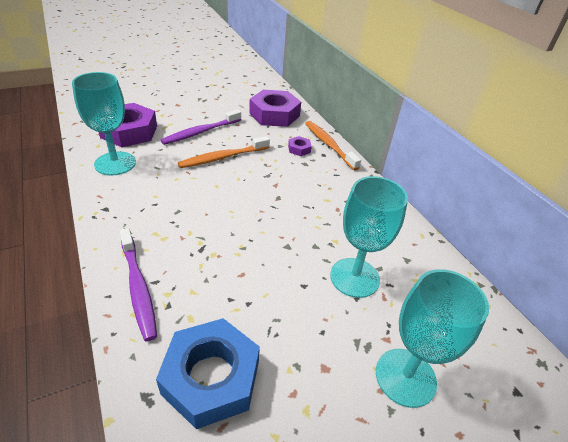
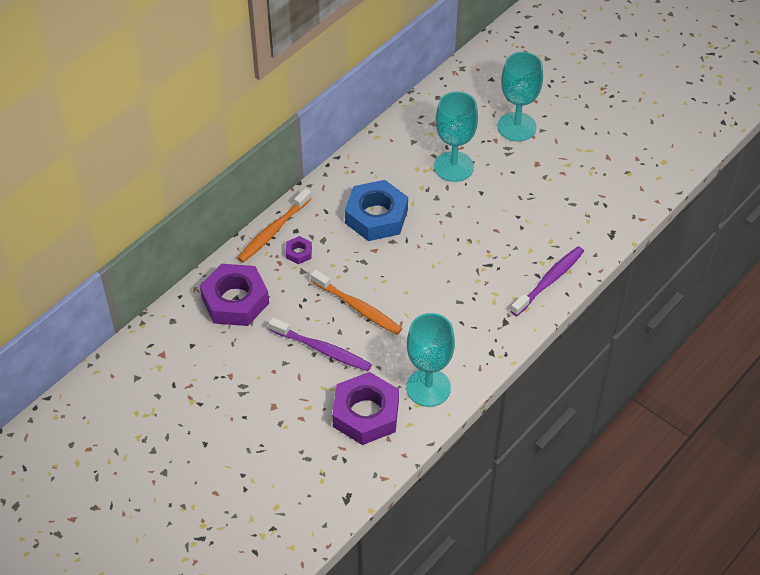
camera: 110 degrees left, 10 degrees up
(211, 377) = (580, 212): blue nut -> blue nut (376, 216)

